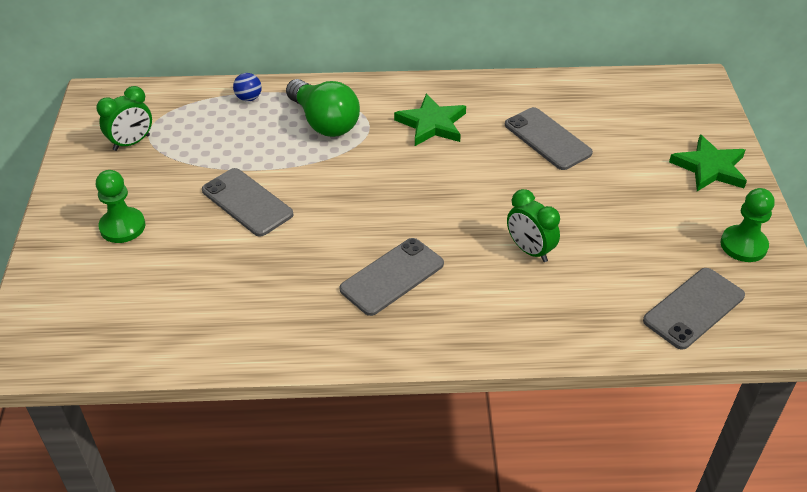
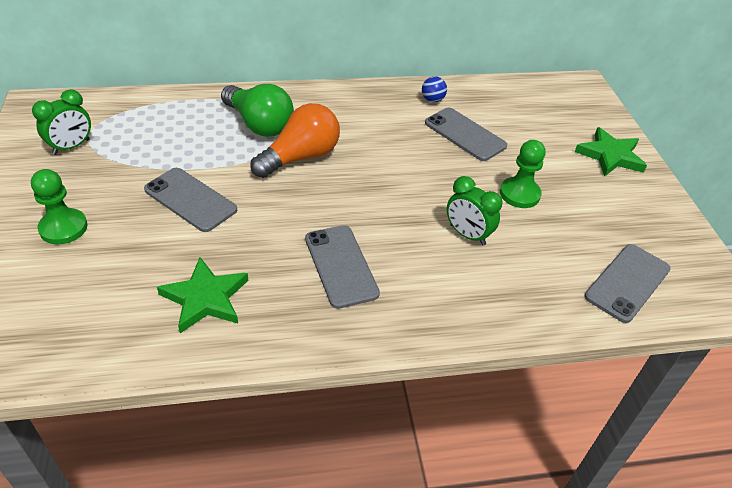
camera: 10 degrees left, 0 degrees up
(249, 98) = (185, 104): blue ball -> blue ball (432, 100)
(364, 160) = (300, 157): none -> orange light bulb
(392, 276) = (341, 266): grey phone -> grey phone turned 60 degrees counterclockwise
(432, 124) = (359, 124): green star -> green star (205, 298)
(743, 245) = (656, 222): green pawn -> green pawn (519, 194)

